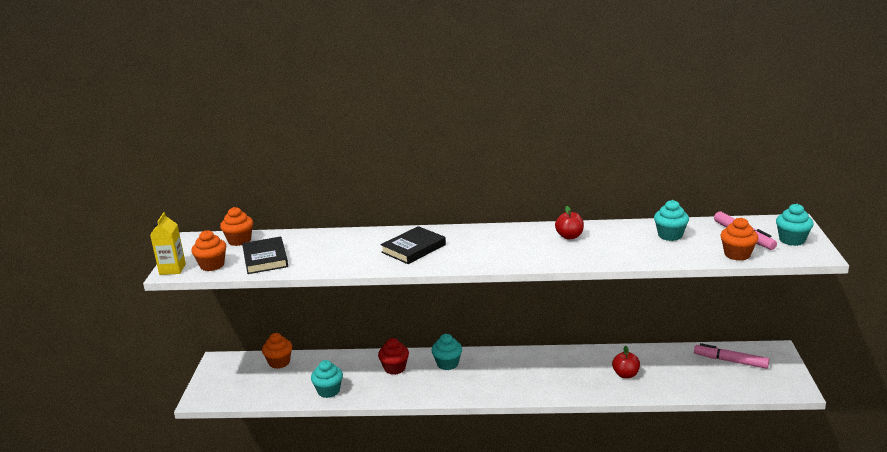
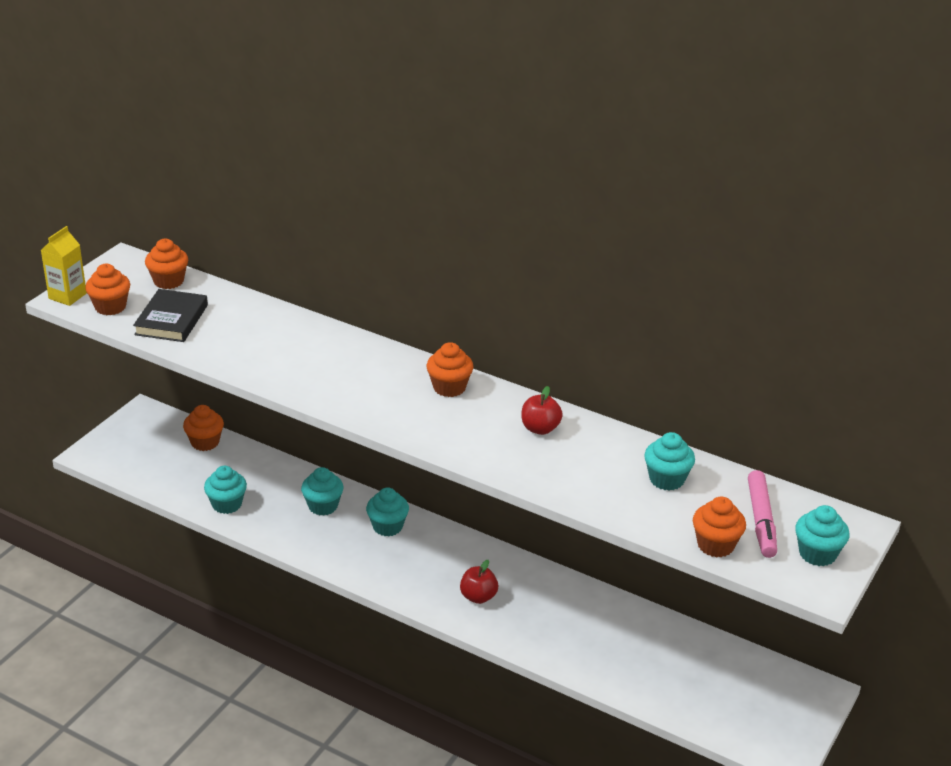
camera: 25 degrees right, 10 degrees up
(394, 368) = (323, 506): red cupcake -> turquoise cupcake
(413, 248) = (341, 371): black book -> none
(491, 235) = (449, 387): none -> orange cupcake
(625, 374) = (586, 636): red apple -> red apple (478, 597)
(730, 361) = (741, 679): pink marker -> none

